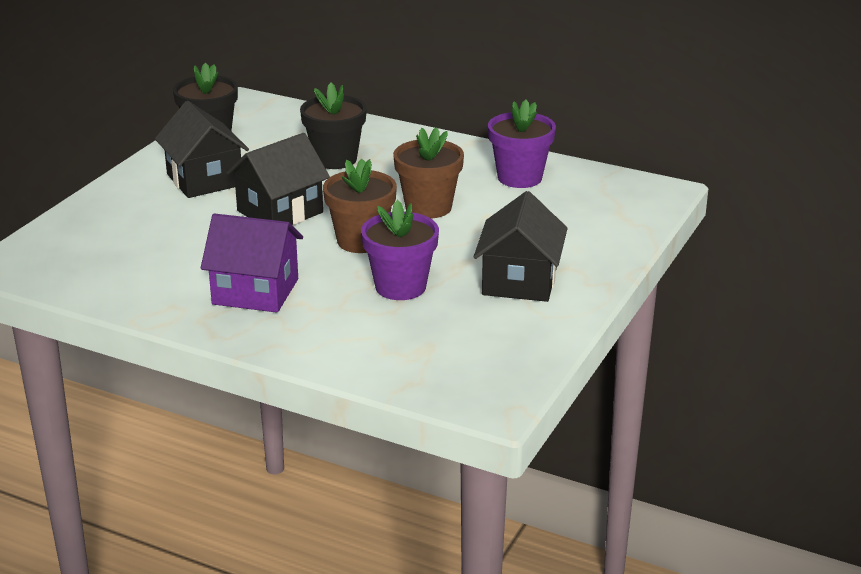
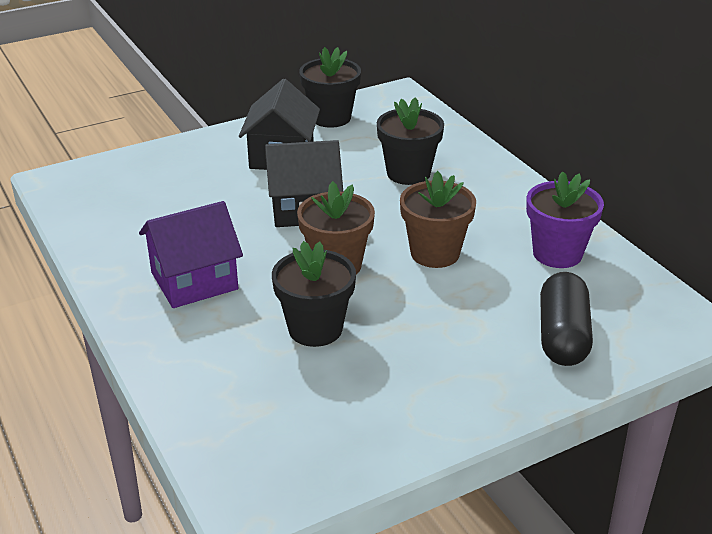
camera: 35 degrees right, 5 degrees up
(255, 291) = (194, 281): purple house -> purple house turned 75 degrees counterclockwise
(400, 287) = (315, 329): purple flower pot -> black flower pot
(519, 281) = (430, 371): black house -> none
(584, 227) = (562, 336): none -> black capsule

